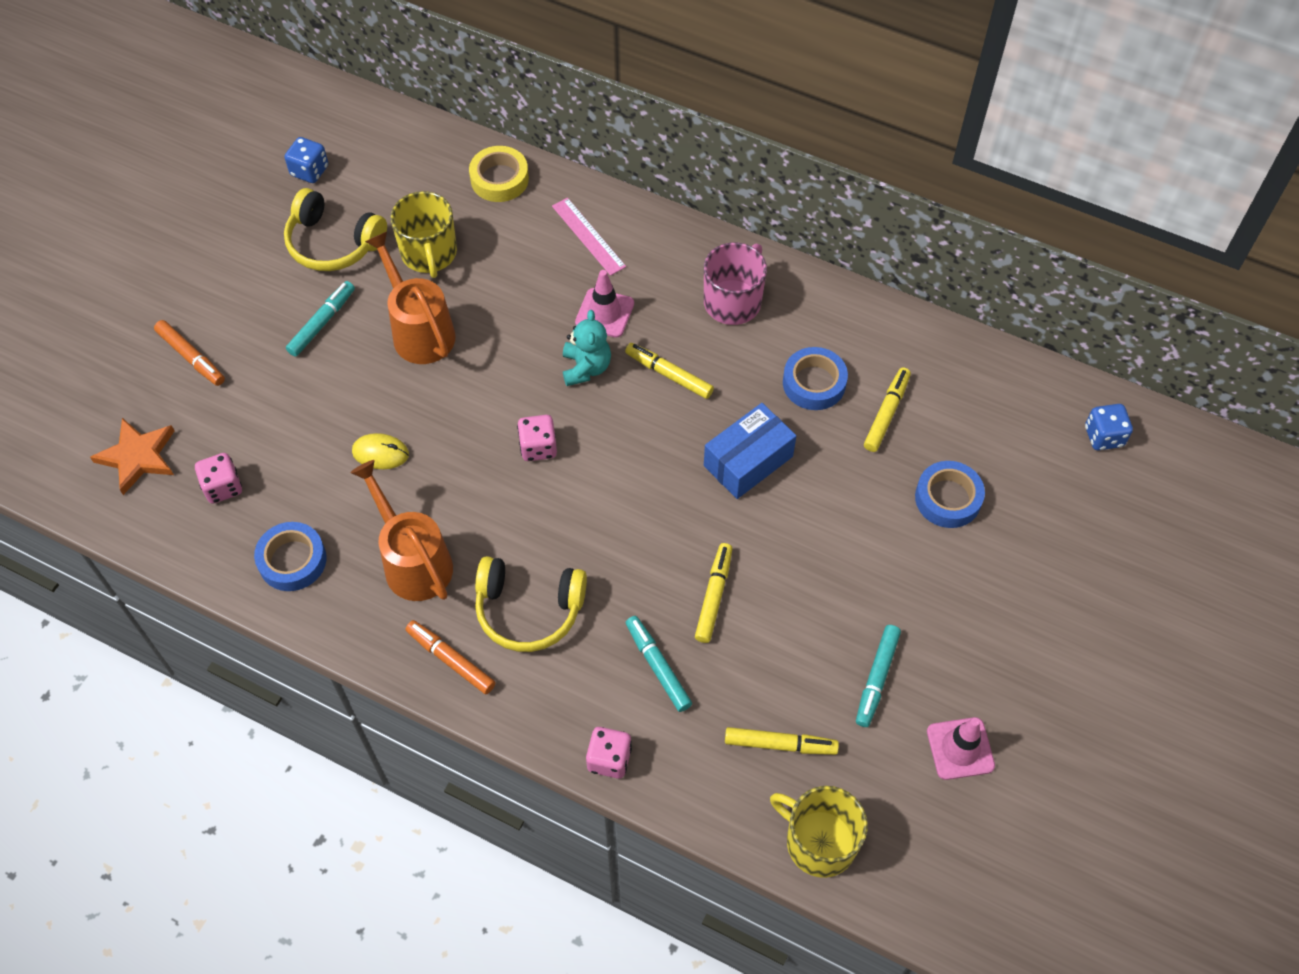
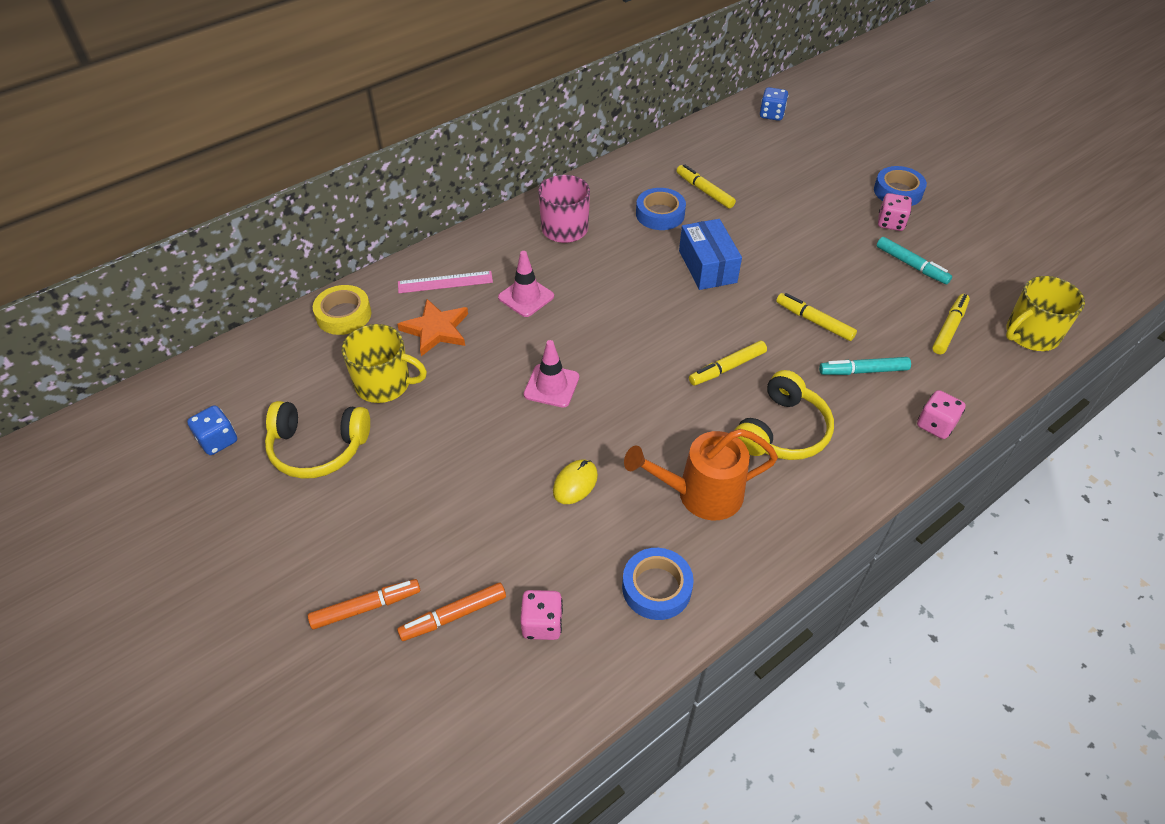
camera: 65 degrees left, 10 degrees down
(138, 457) = (459, 695): orange star -> orange star (436, 330)
(322, 323) = (403, 484): turquoise marker -> none
(333, 243) = (318, 448): yellow headphones -> yellow headphones turned 45 degrees clockwise
(419, 330) = (461, 416): orange watering can -> none
(451, 660) = (810, 498): orange marker -> orange marker (453, 615)
(538, 447) = (630, 376): pink dice -> pink dice (890, 223)
(586, 368) = (571, 324): turquoise teddy bear -> none
(669, 374) = (607, 281): yellow marker -> yellow marker (727, 368)
(948, 498) = (785, 188): blue tape -> blue tape (898, 192)
(960, 748) = (976, 247): pink traffic cone -> pink traffic cone (551, 386)

